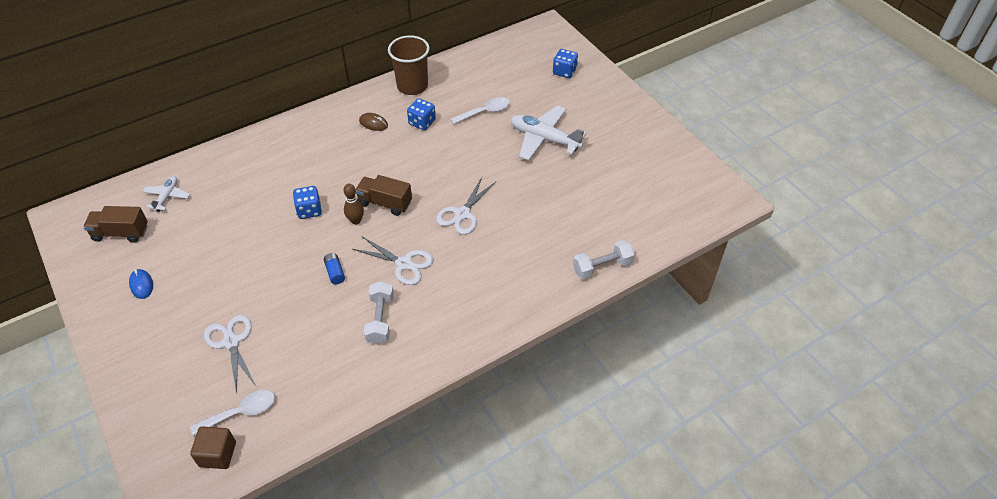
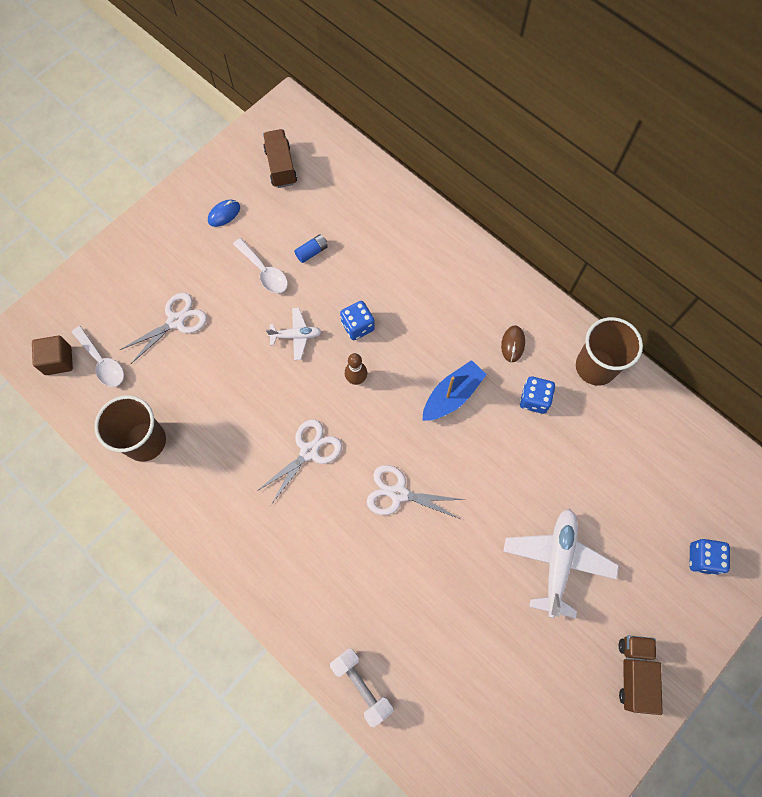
camera: 75 degrees right, 20 degrees up
(167, 197) = (338, 184): white plane -> white plane (296, 336)
(335, 272) = (280, 384): blue battery -> blue battery (312, 252)
(341, 386) = (145, 441): none -> brown cup
(380, 319) = (231, 451): white dumbbell -> none
(385, 203) = (390, 401): brown truck -> brown truck (634, 673)
(397, 166) = (452, 395): none -> blue boat
(404, 264) = (309, 451): white scissors -> white scissors turned 150 degrees counterclockwise
(485, 112) = (580, 471): white spoon -> white spoon (264, 272)

